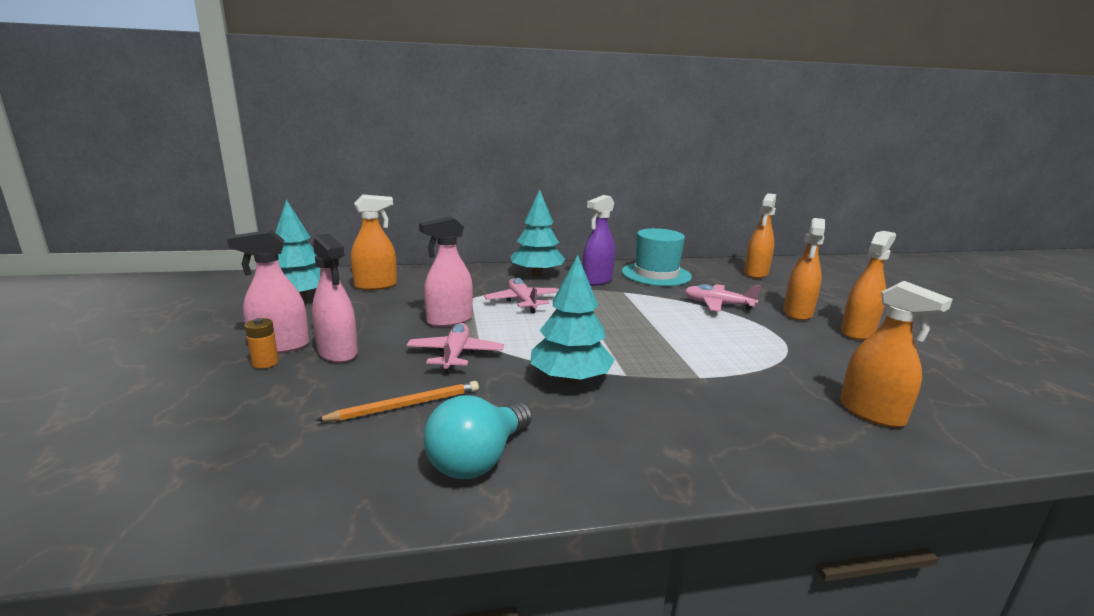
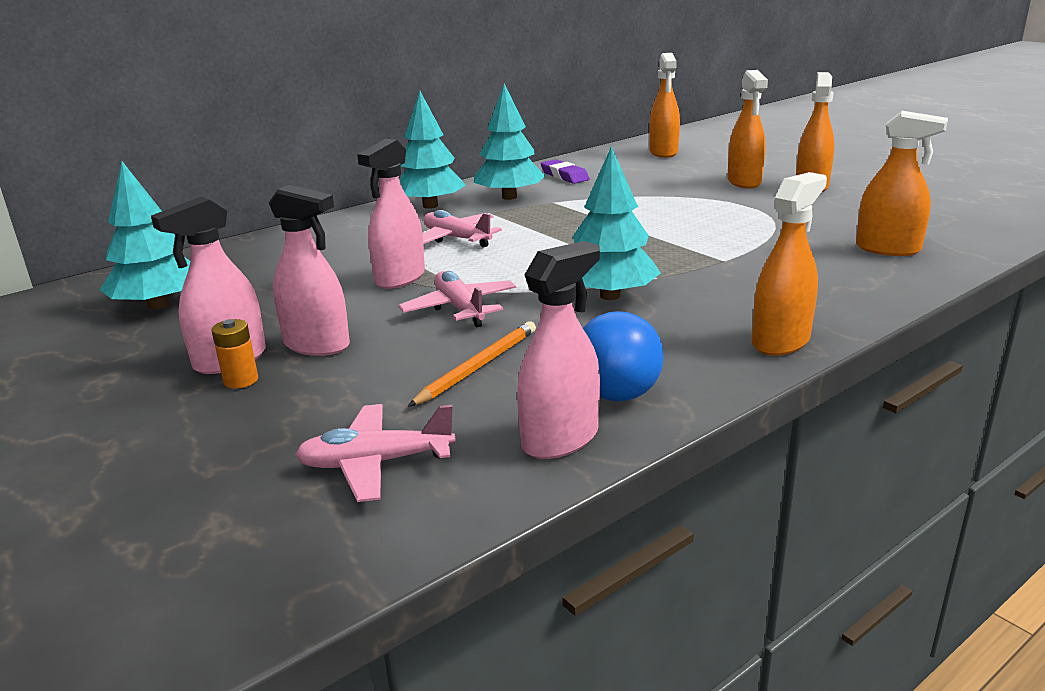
camera: 25 degrees left, 5 degrees up
(375, 492) = (560, 439): none -> pink spray bottle
(376, 286) = (243, 266): orange spray bottle -> orange spray bottle (781, 341)
(478, 459) = (617, 384): turquoise light bulb -> blue light bulb
(597, 280) = (509, 197): purple spray bottle -> turquoise tree
(656, 274) = (564, 176): turquoise hat -> purple eraser
(718, 305) = (663, 192): pink plane -> pink plane (376, 463)

